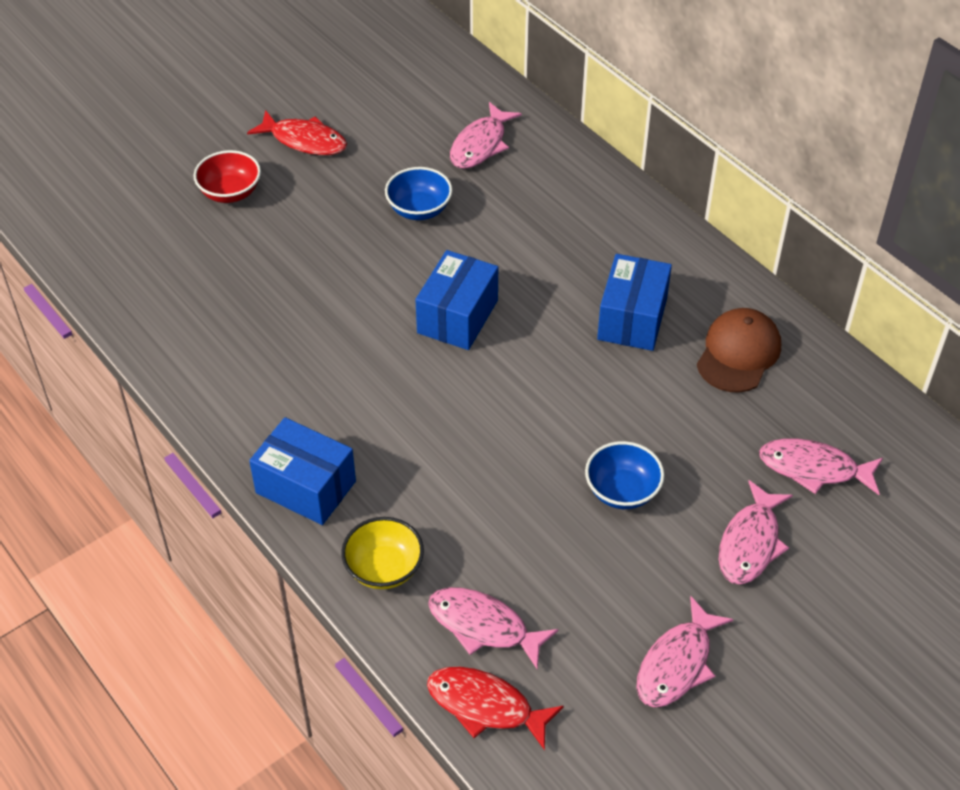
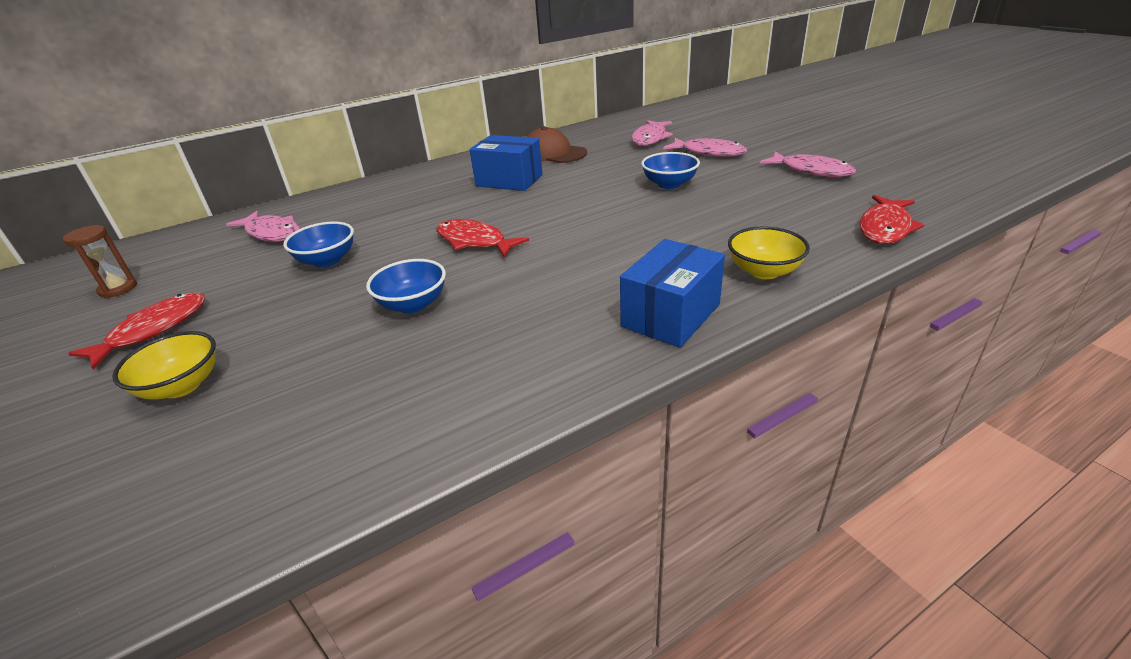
camera: 80 degrees left, 15 degrees down
(230, 192) = (182, 386): red bowl -> yellow bowl
(334, 297) = (413, 304): none -> blue bowl
(371, 84) = (118, 289): none -> brown hourglass
(457, 316) = (474, 241): blue box -> red fish
(484, 626) = (809, 229): pink fish -> none

